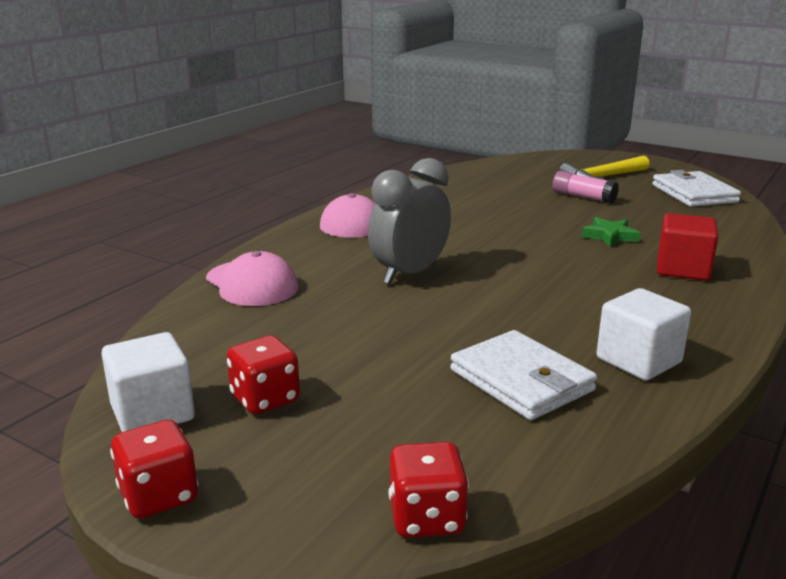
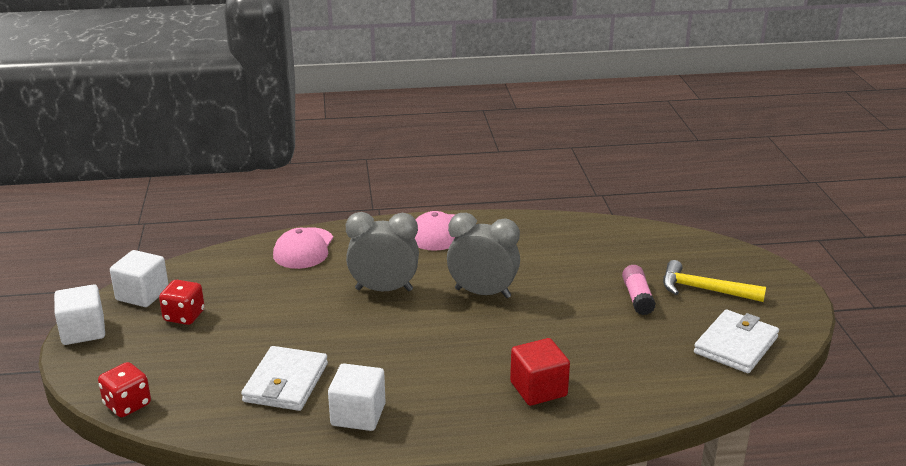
camera: 50 degrees right, 5 degrees up
(159, 496) = (83, 331): red dice -> white cube
(488, 239) = (482, 293): none -> grey clock
(610, 236) = (563, 338): green star -> none

